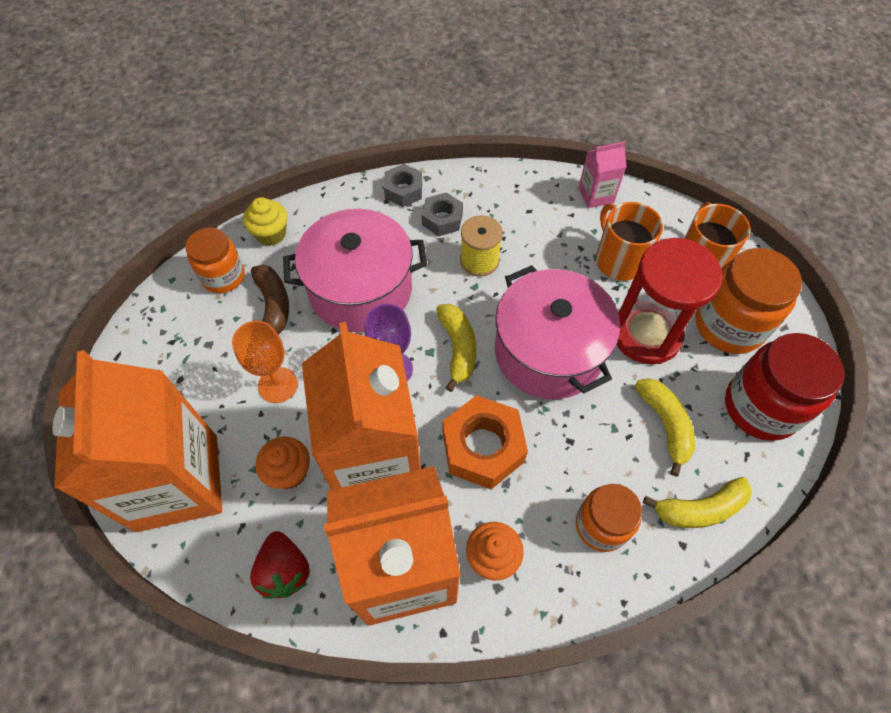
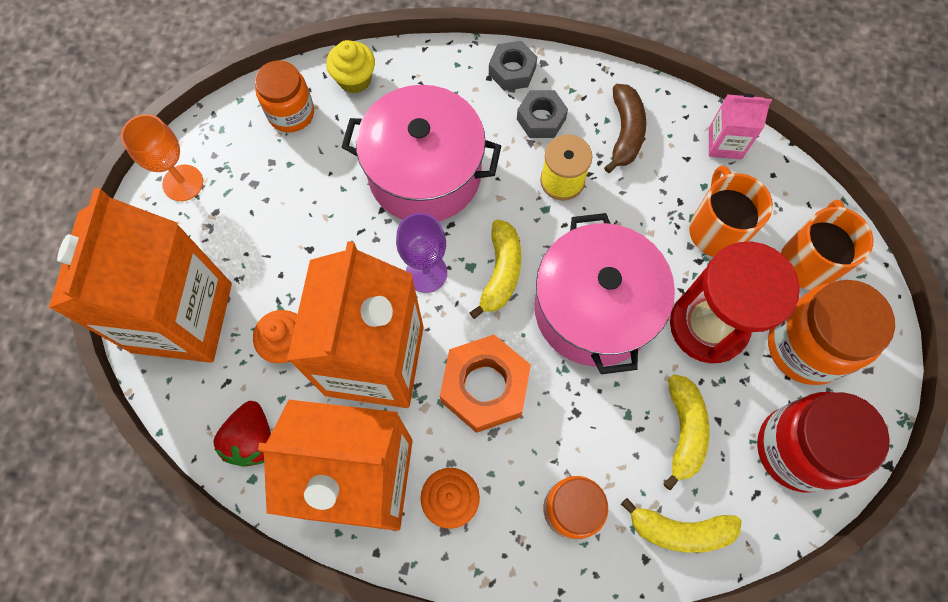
camera: 20 degrees right, 10 degrees up
(273, 306) = (330, 163): brown banana -> brown banana (625, 132)
(278, 385) = (306, 250): orange goblet -> orange goblet (183, 183)

